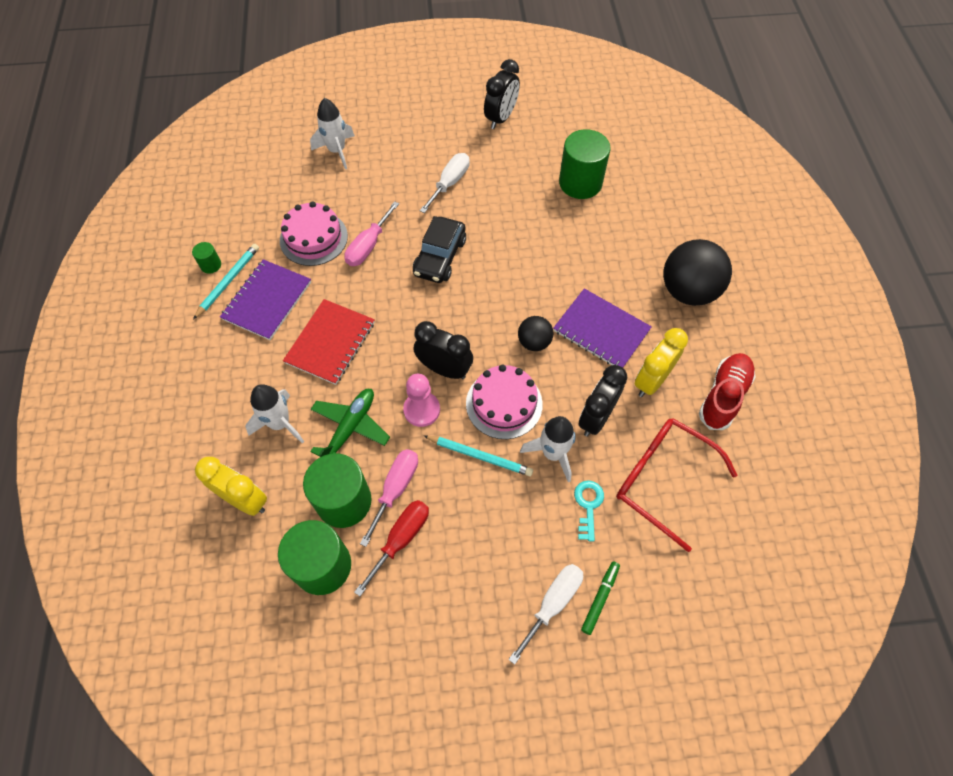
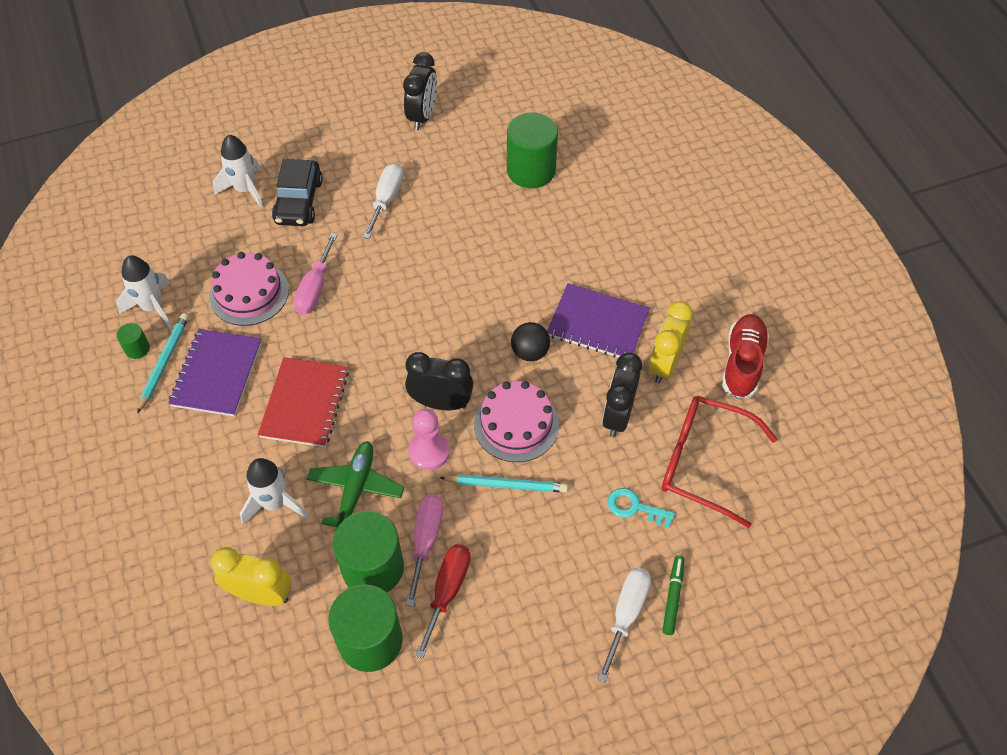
camera: 15 degrees left, 5 degrees down
(440, 257) = (399, 283): black car -> black car (299, 201)
(553, 453) = (583, 463): white rocket -> white rocket (153, 307)
(588, 505) = (635, 507): turquoise key -> turquoise key turned 60 degrees counterclockwise
(688, 291) = (677, 262): black ball -> none

